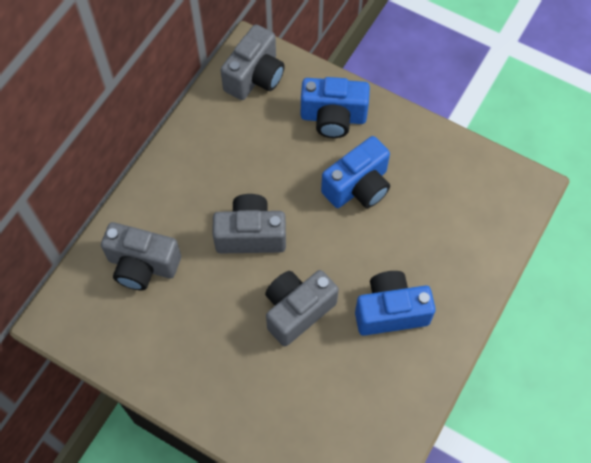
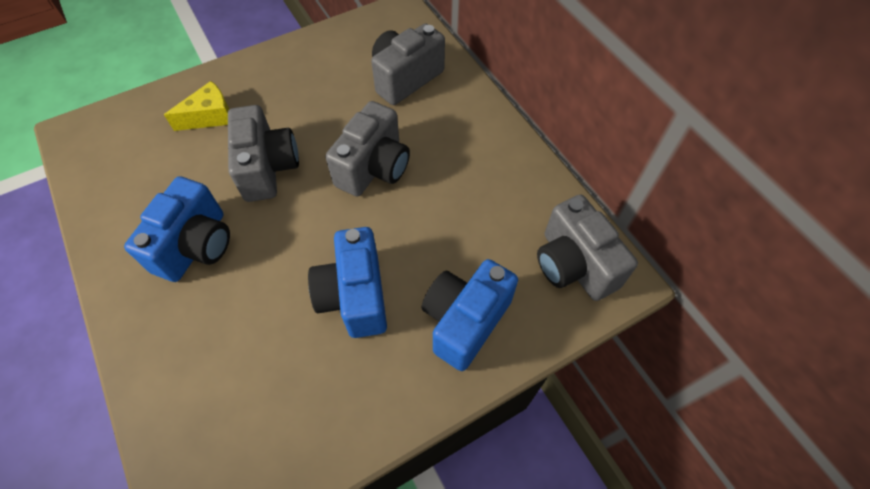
camera: 120 degrees right, 5 degrees down
(275, 396) = (210, 116): none -> yellow cheese

